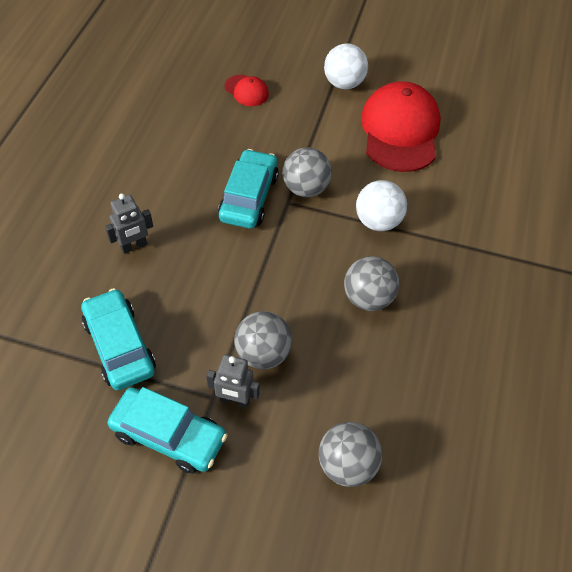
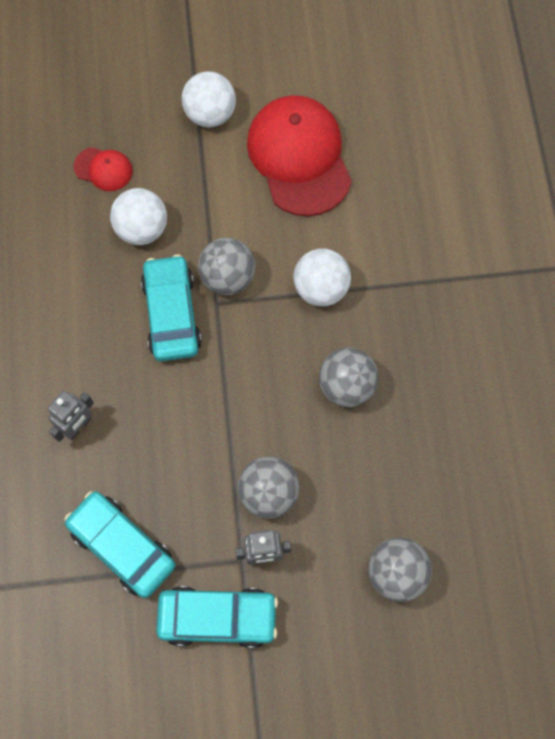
camera: 20 degrees left, 15 degrees up
(255, 136) = (142, 229): none -> white ball

